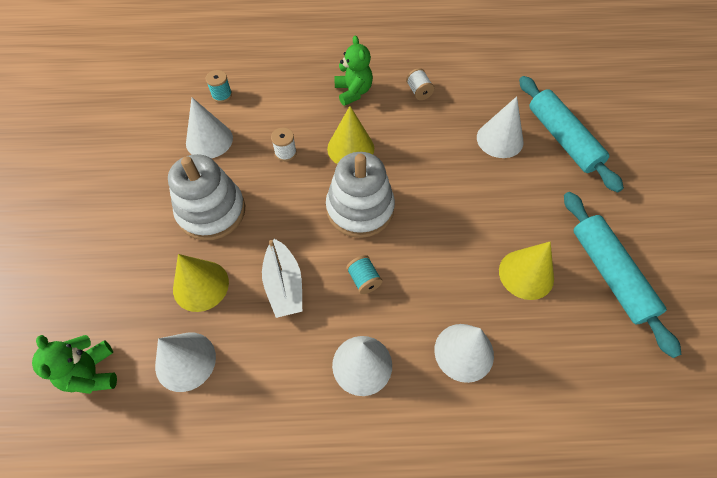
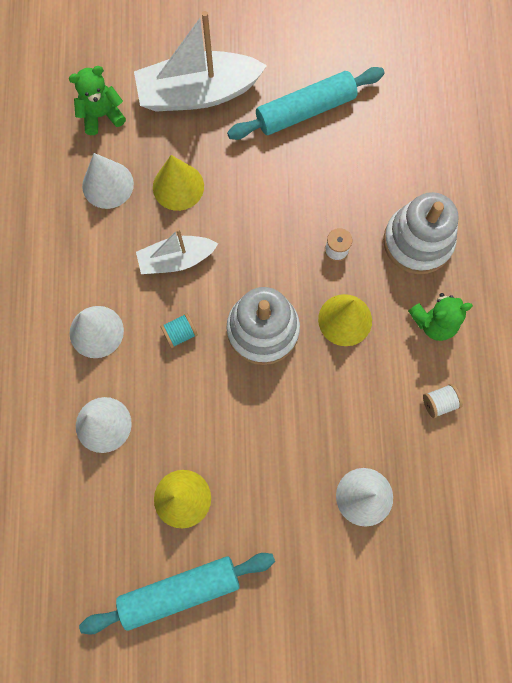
camera: 90 degrees right, 15 degrees up
(93, 268) = (198, 93): none -> white boat
(209, 140) = (352, 170): white cone -> none
(211, 211) = (259, 185): white stacking toy -> white stacking toy (417, 241)
(222, 95) = (419, 174): turquoise spool -> none
(562, 139) = (368, 578): turquoise rolling pin -> turquoise rolling pin (305, 111)

